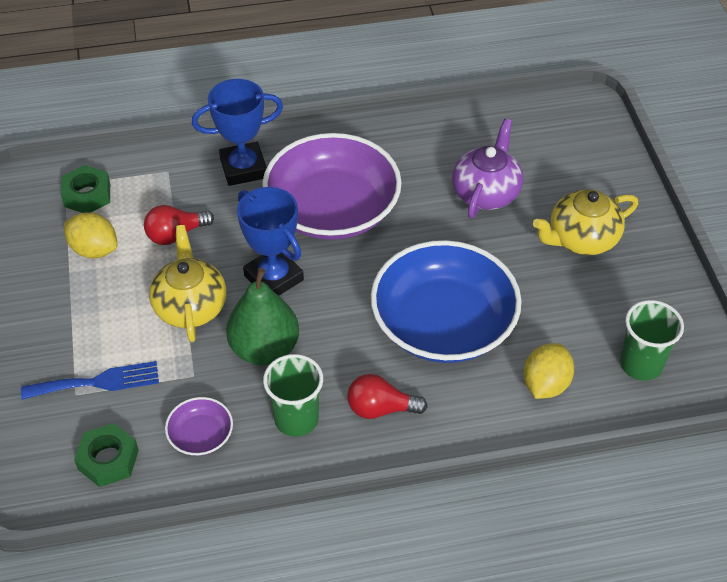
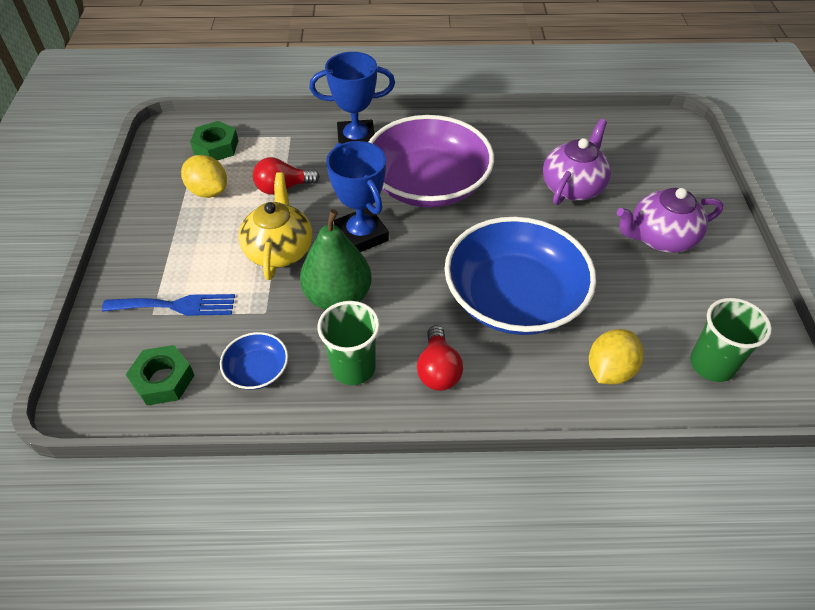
camera: 10 degrees right, 0 degrees up
(201, 435) = (257, 370): purple bowl -> blue bowl
(380, 408) = (438, 370): red light bulb -> red light bulb turned 105 degrees counterclockwise
(581, 239) = (660, 238): yellow teapot -> purple teapot

